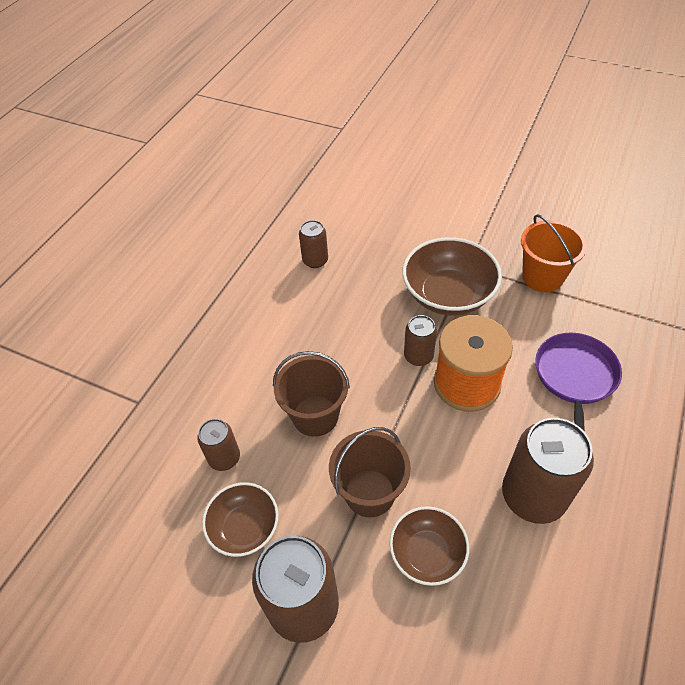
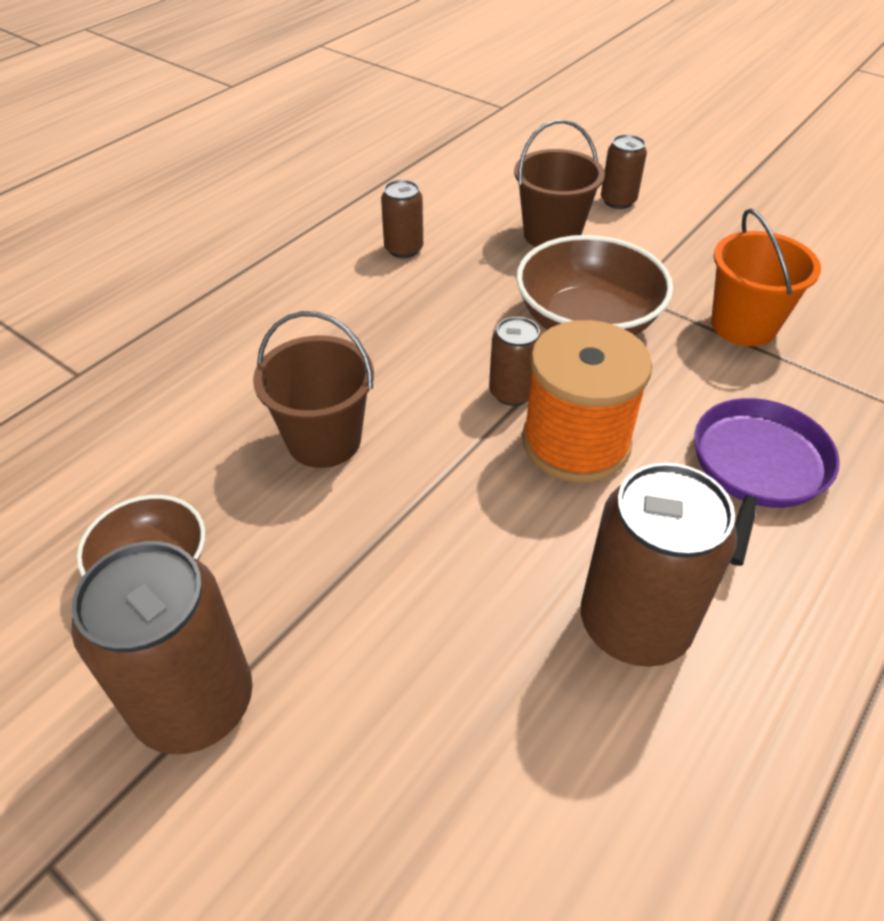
camera: 10 degrees right, 5 degrees down
(224, 458) = (166, 468): brown can -> brown can (618, 201)
(369, 493) = (366, 561): brown bucket -> brown bucket (551, 234)
(427, 553) = (426, 670): brown bowl -> none

